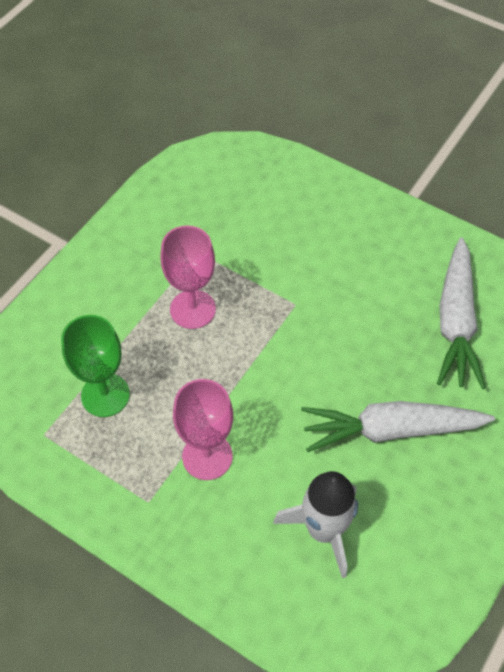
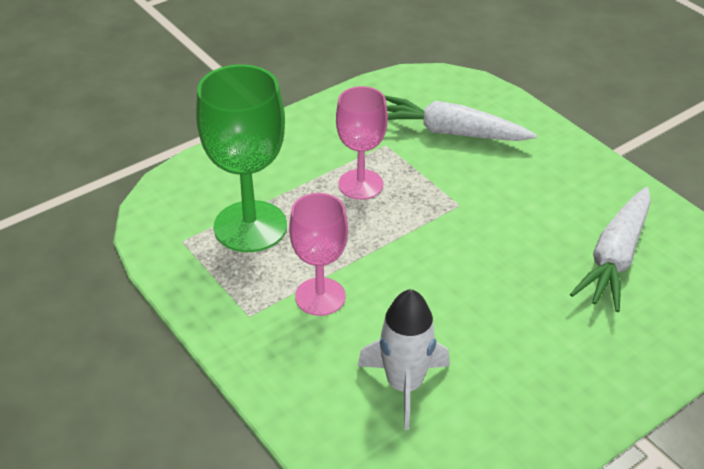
camera: 20 degrees right, 15 degrees down
(105, 395) = (250, 226): green goblet -> green goblet, size x1.55
(392, 430) = (510, 326): white carrot -> white carrot (451, 132)

